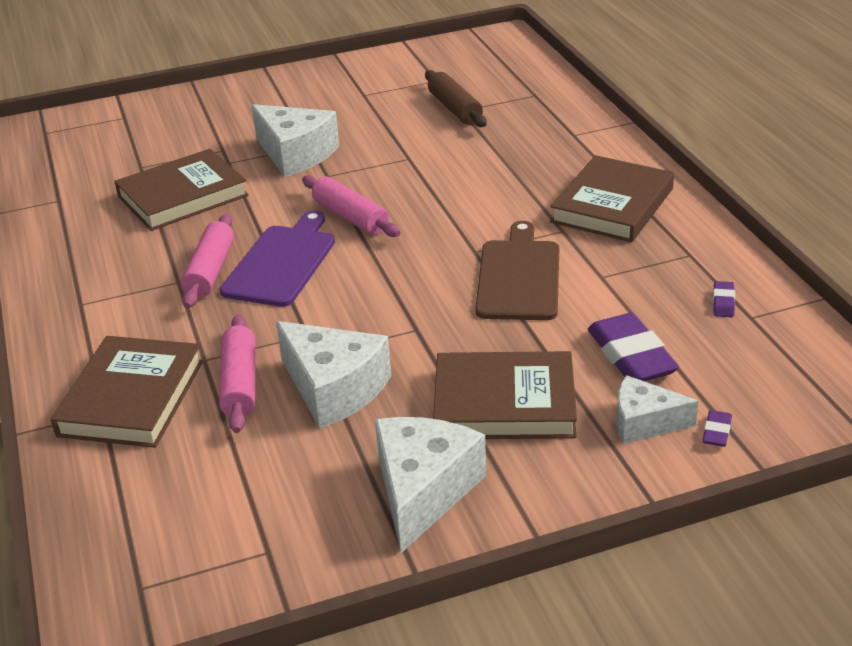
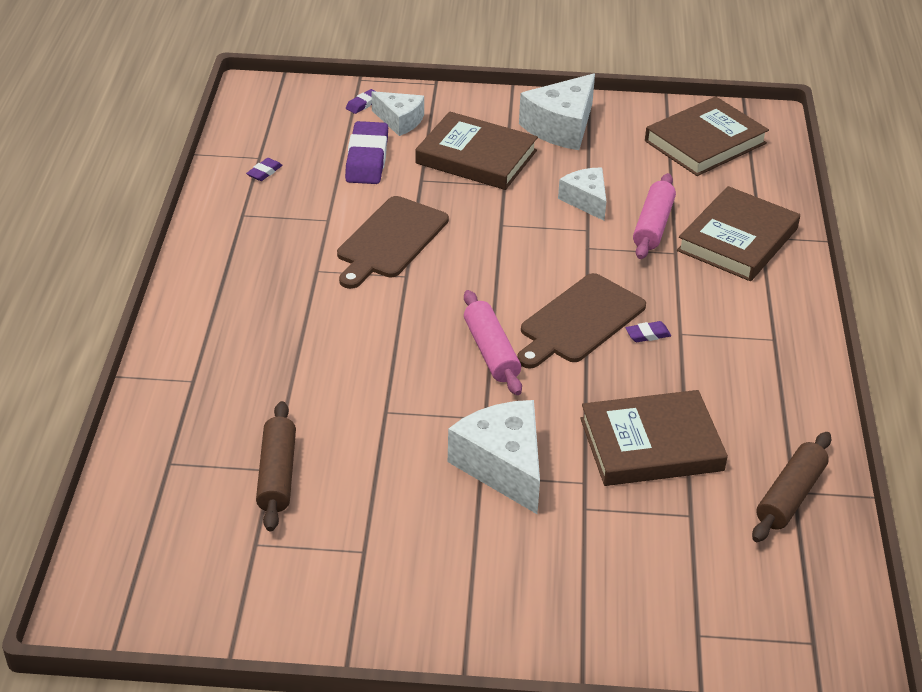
camera: 160 degrees left, 5 degrees up
(62, 196) = (790, 496): none -> brown rolling pin
(210, 271) = (647, 335): pink rolling pin -> purple eraser
(282, 263) = (579, 321): purple cutting board -> brown cutting board
(334, 389) = (586, 200): white cheese -> white cheese, size x0.62
(612, 205) = (249, 280): brown book -> brown book (705, 142)

